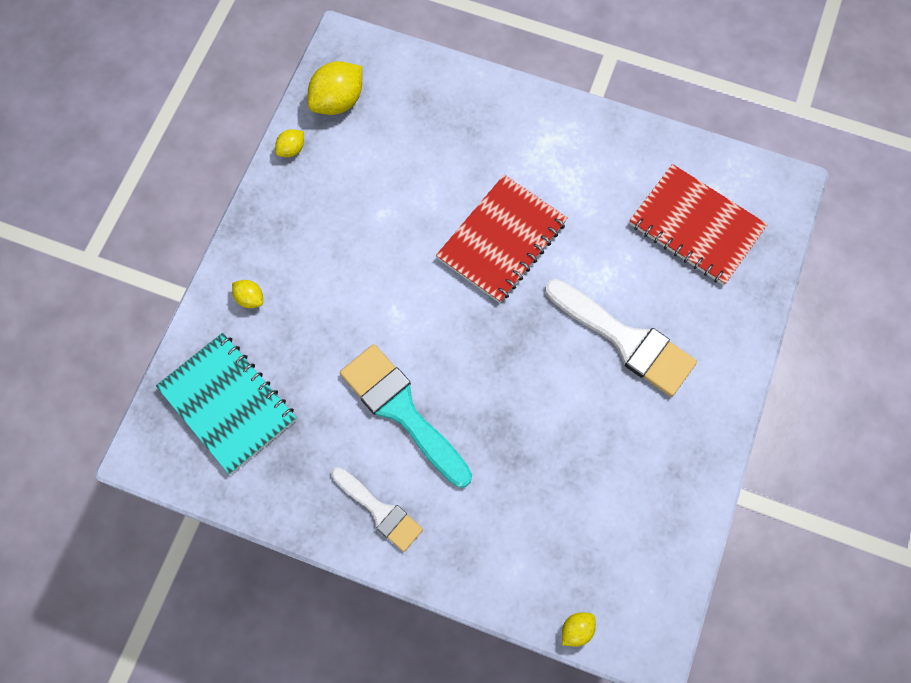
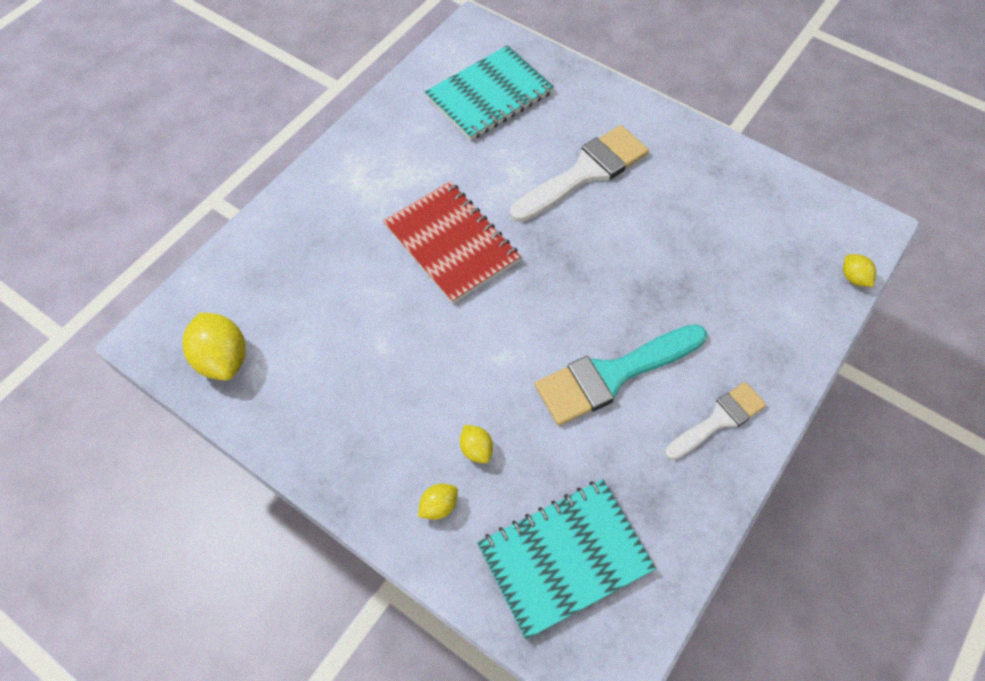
camera: 75 degrees left, 10 degrees down
(291, 149) = (263, 421): yellow lemon -> yellow lemon (476, 449)
(696, 226) = (489, 95): red notebook -> turquoise notebook

